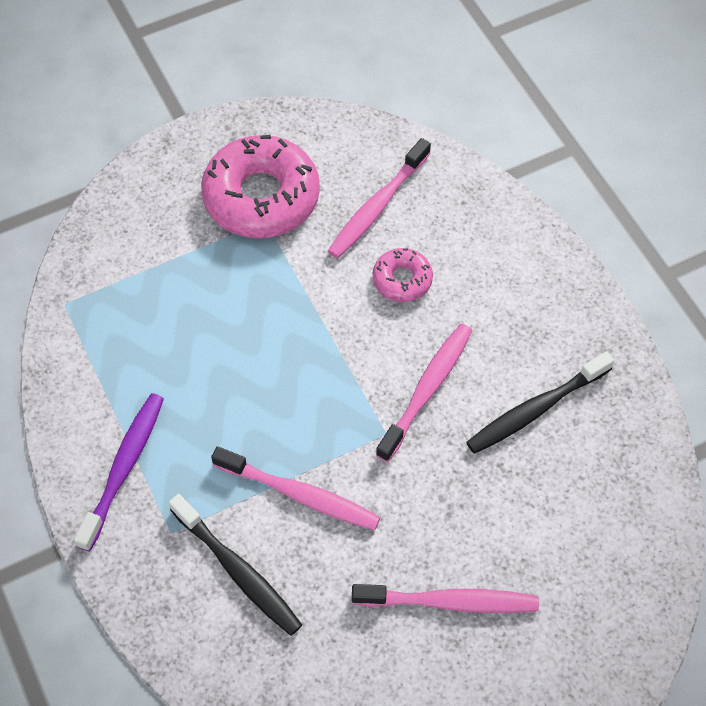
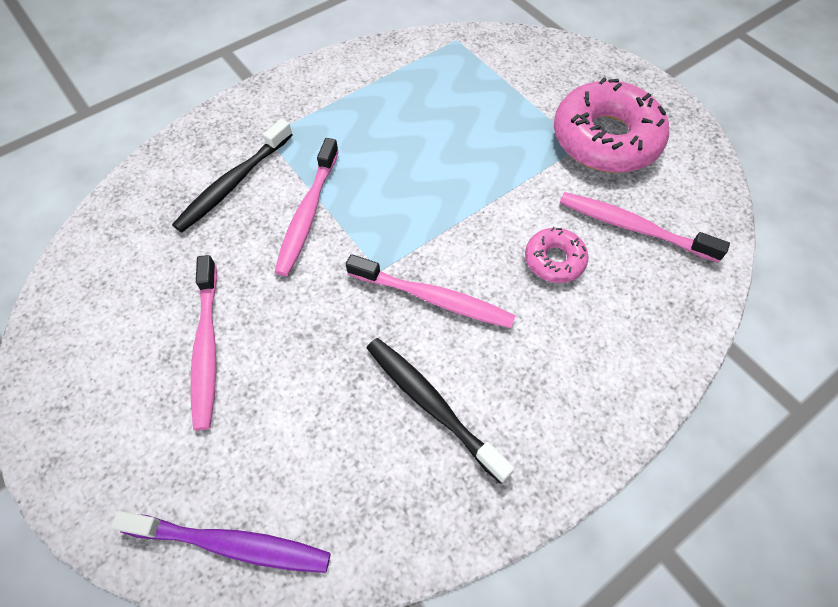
camera: 80 degrees right, 0 degrees up
(123, 468) = (318, 98): purple toothbrush -> purple toothbrush (231, 544)

